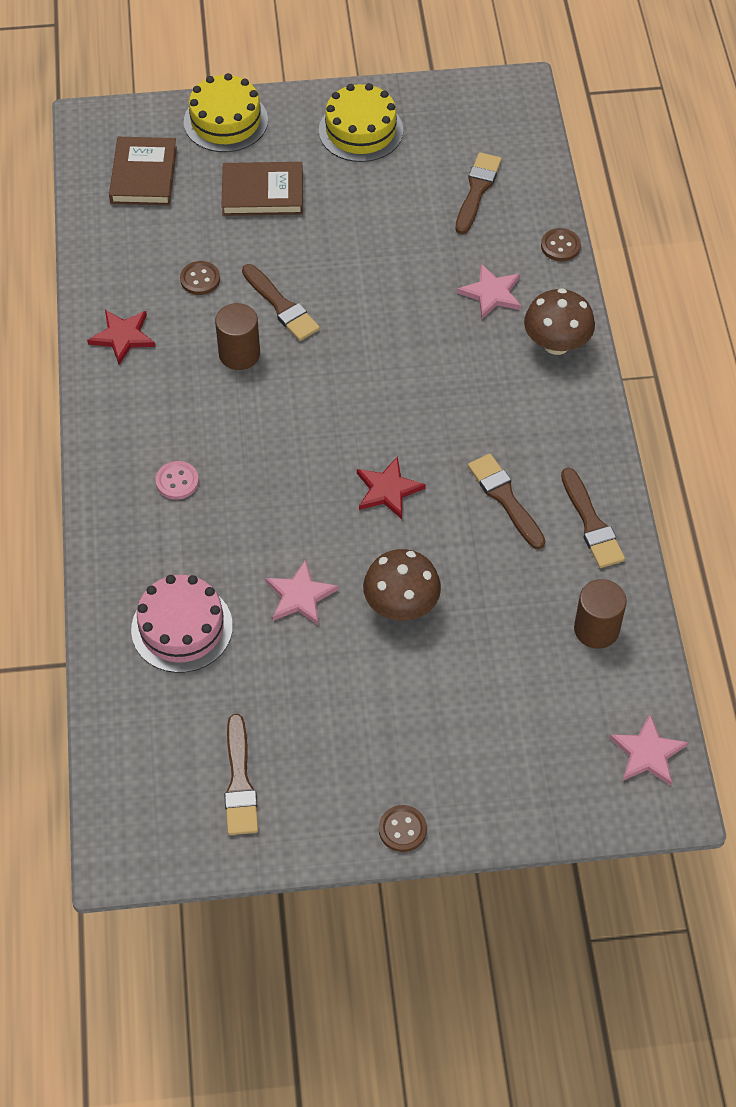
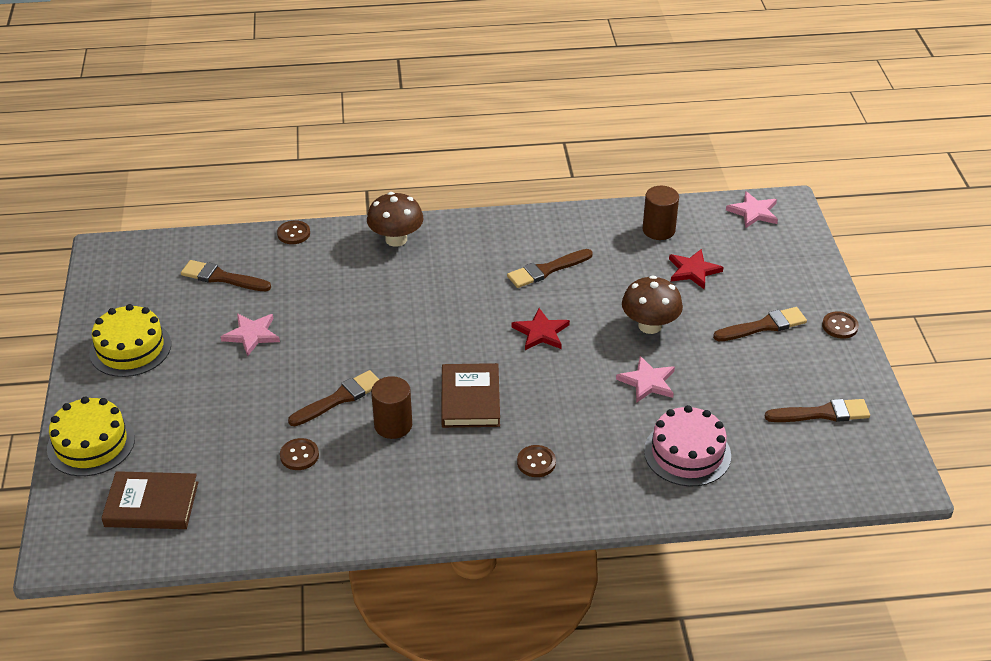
camera: 90 degrees left, 15 degrees down
(123, 337) = (365, 509): red star -> red star (693, 271)
(177, 481) = (536, 462): pink button -> brown button
(262, 193) = (195, 414): brown book -> brown book (470, 399)
(492, 293) = (340, 272): pink star -> pink star (252, 335)
(591, 523) = (567, 229): brown brush -> brown brush (763, 326)

